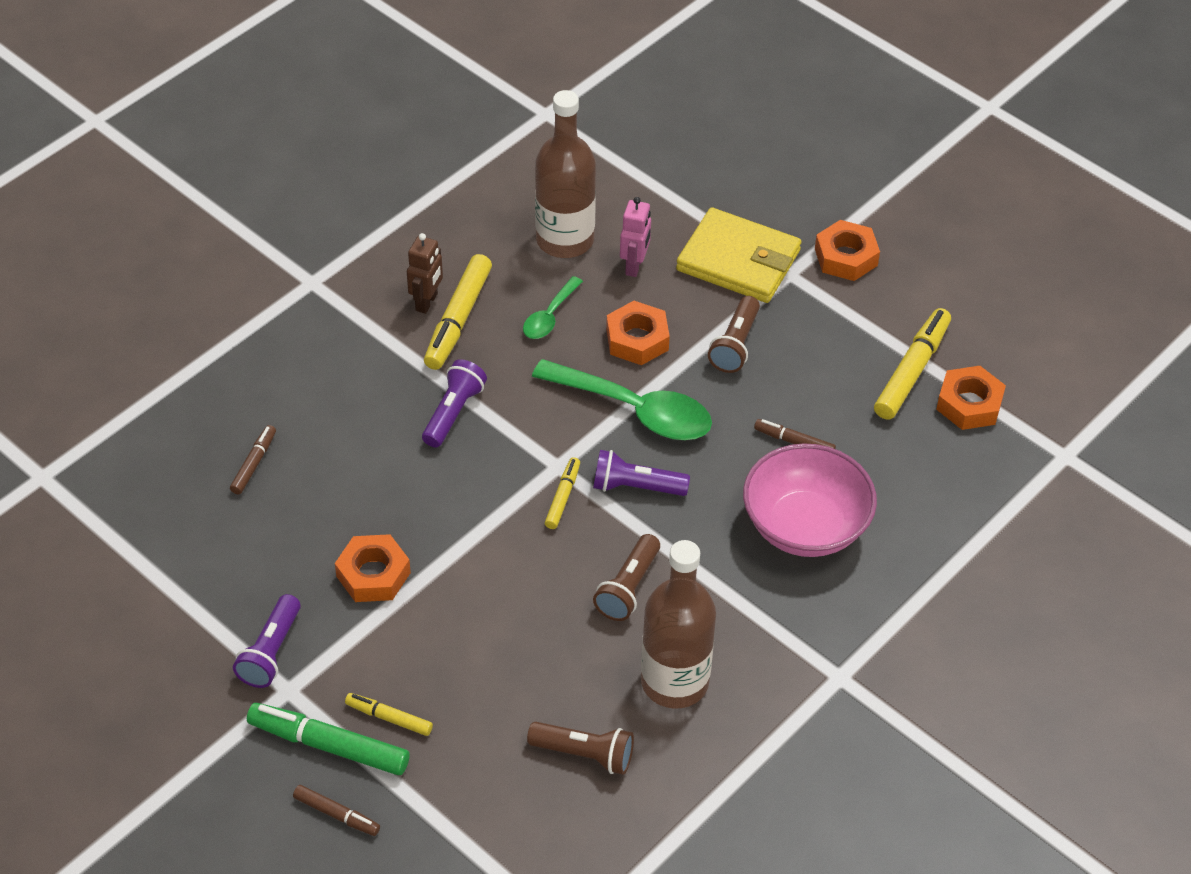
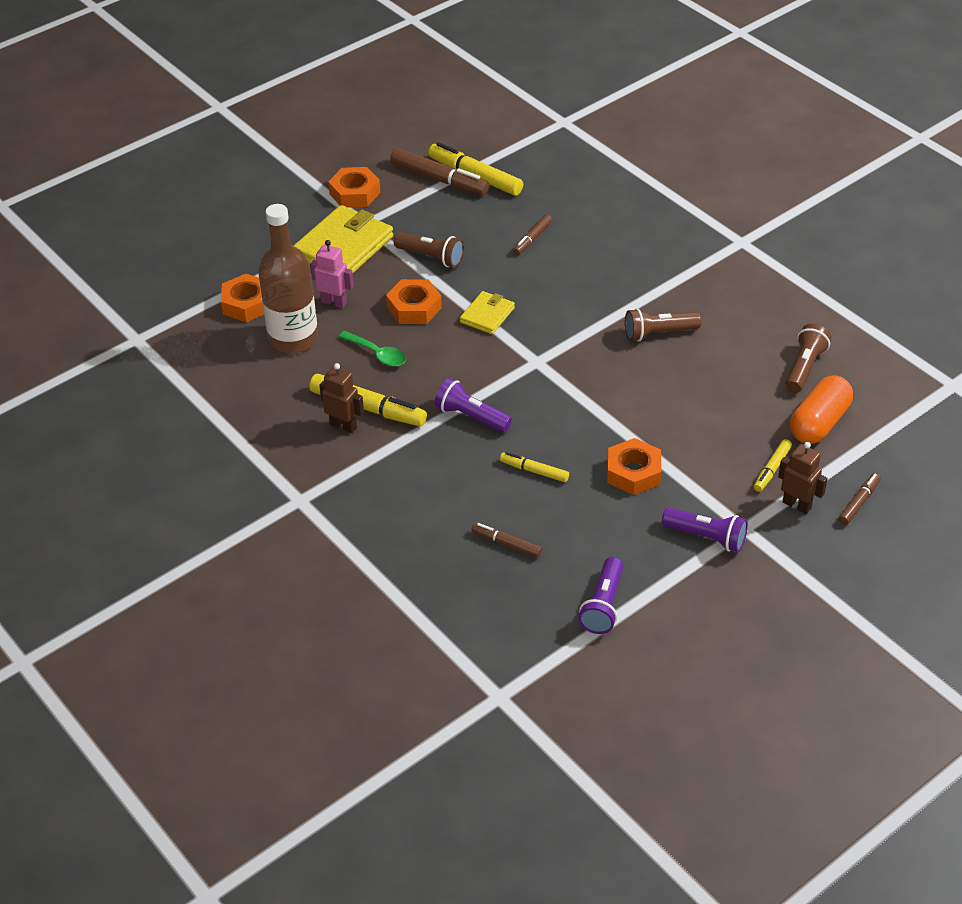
camera: 80 degrees left, 5 degrees down
(329, 745) = (797, 505): green marker -> brown robot
(479, 770) = (819, 423): none -> orange capsule
(562, 497) = (568, 361): yellow marker -> yellow marker (534, 471)
(628, 588) = (658, 333): brown flashlight -> brown flashlight turned 135 degrees clockwise
(635, 410) = (487, 315): green spoon -> yellow wallet
(635, 487) = (563, 321): purple flashlight -> purple flashlight (603, 605)
(674, 682) = (743, 318): brown bottle -> none
(805, 526) = (611, 242): pink bowl -> none
(896, 335) = (439, 179): none -> brown marker
(969, 404) = (511, 155): orange nut -> orange nut (247, 304)

